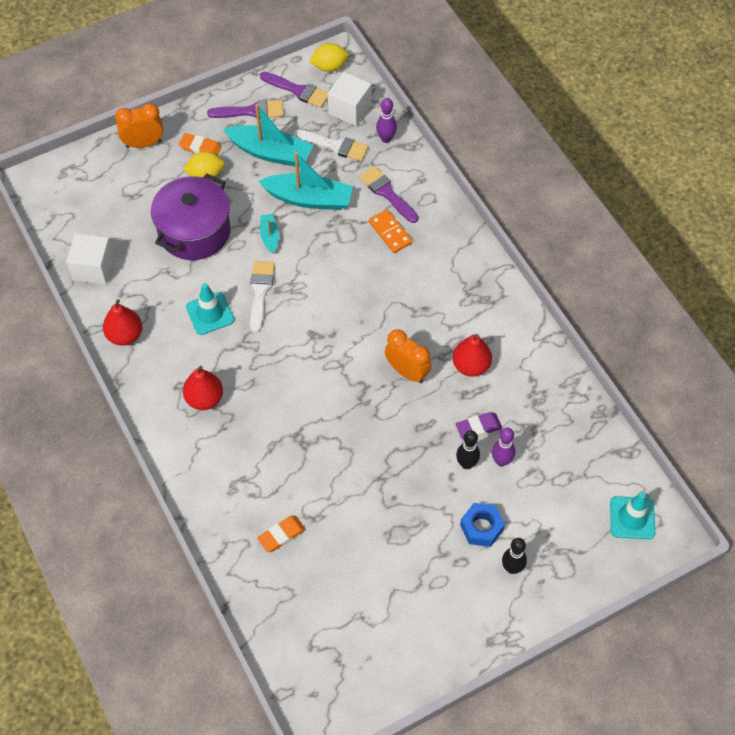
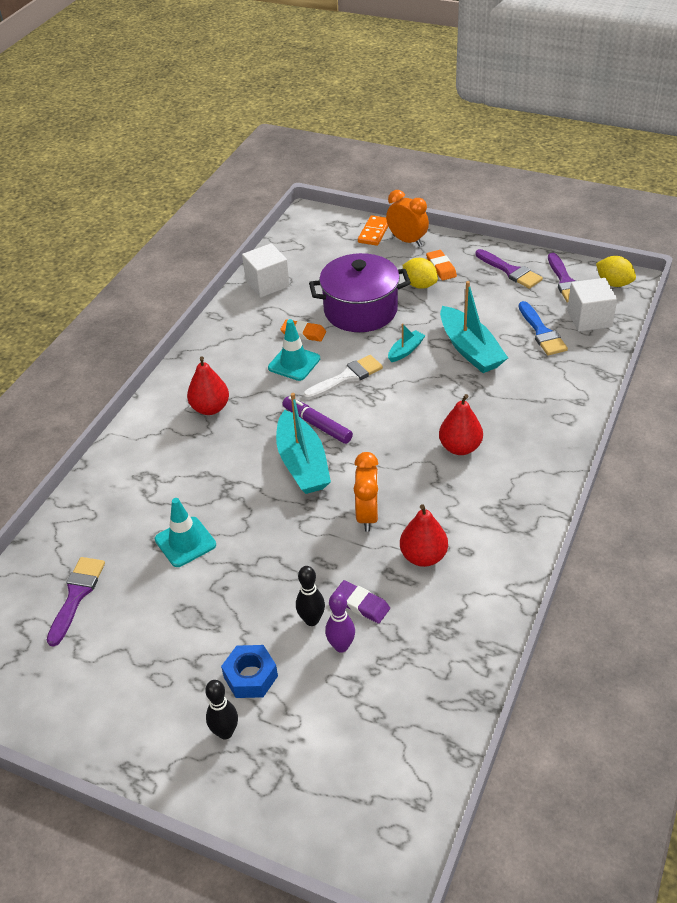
camera: 55 degrees right, 15 degrees down
(125, 335) = (225, 333): red pear -> red pear (460, 447)
(270, 153) = (486, 303): turquoise boat -> turquoise boat (302, 463)
(281, 535) = (119, 533): orange eraser -> orange eraser (303, 333)
(291, 343) = (317, 425): none -> purple marker
(335, 146) = (542, 332): white brush -> blue brush
(386, 139) = (590, 356): purple bowling pin -> none
(387, 193) = (537, 389): purple brush -> purple brush (76, 595)
(390, 232) = (499, 416): orange domino -> orange domino (374, 232)
(632, 518) = (381, 810): turquoise traffic cone -> turquoise traffic cone (185, 542)

